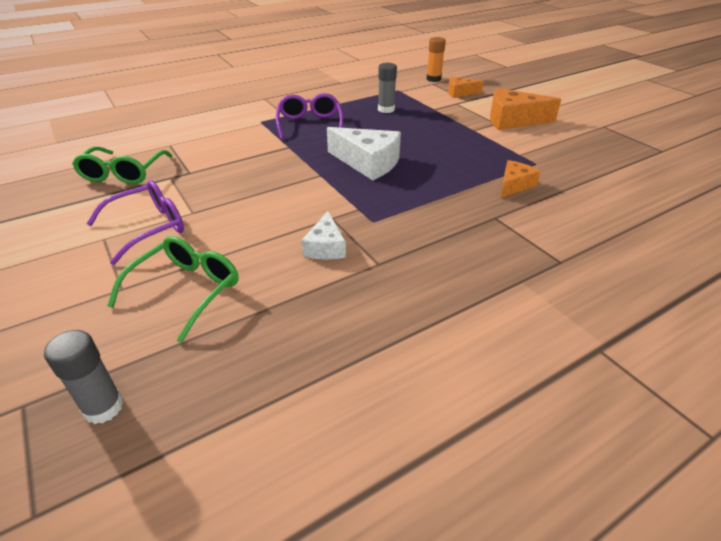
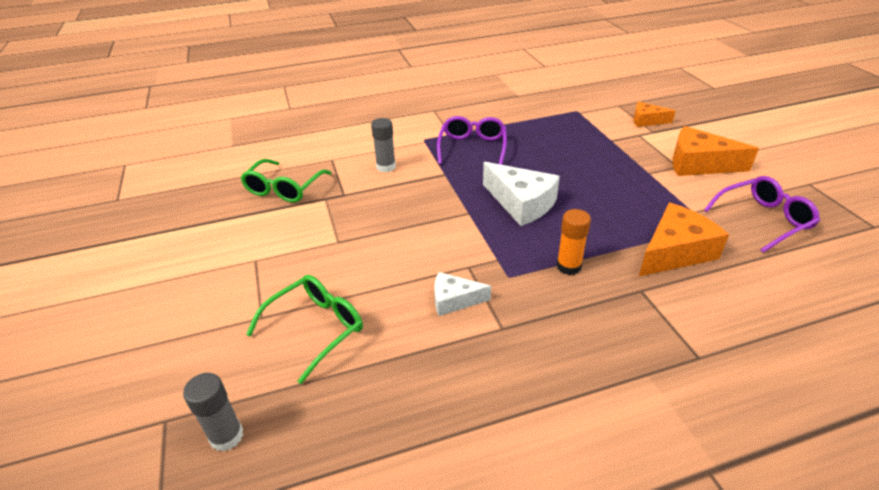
camera: 15 degrees right, 0 degrees up
(149, 227) = (296, 253): purple glasses -> purple glasses (763, 219)
(325, 247) = (454, 300): white cheese -> white cheese turned 75 degrees clockwise
(386, 109) = (557, 136): grey glue stick -> grey glue stick (386, 167)
(433, 79) = (621, 99): orange glue stick -> orange glue stick (568, 266)
(514, 185) = (675, 252): orange cheese -> orange cheese, size x1.71

